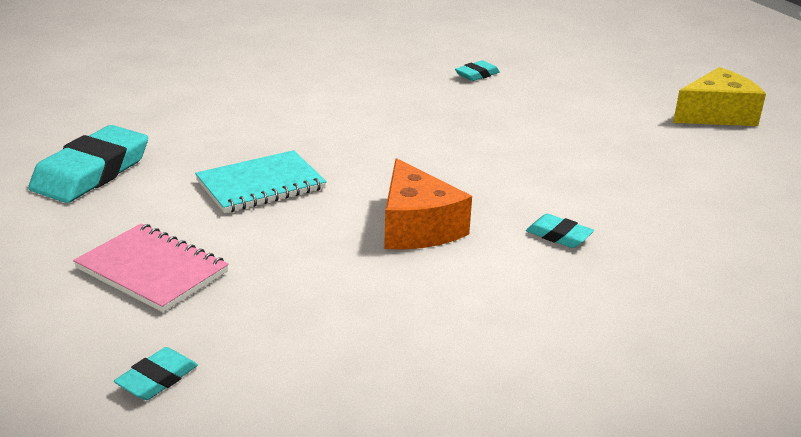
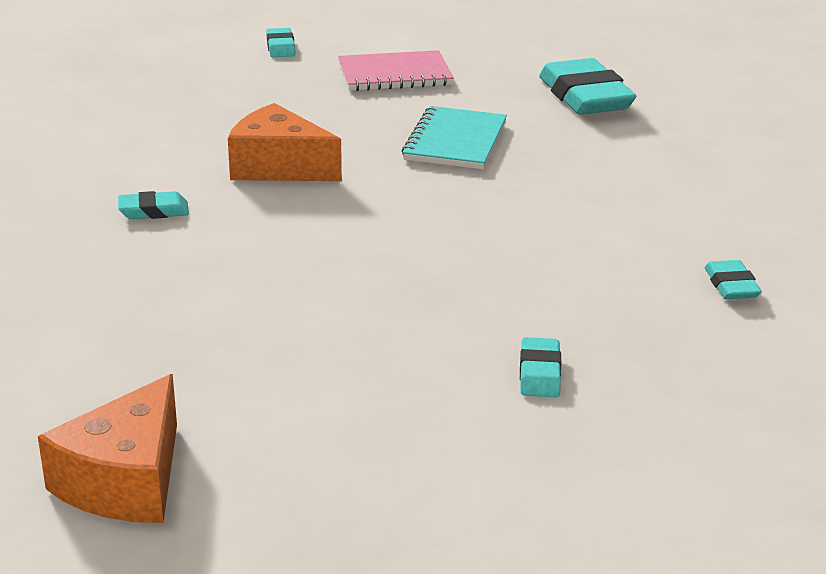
camera: 135 degrees right, 0 degrees up
(321, 62) = (731, 285): none -> turquoise eraser
(716, 115) = (125, 480): yellow cheese -> orange cheese

